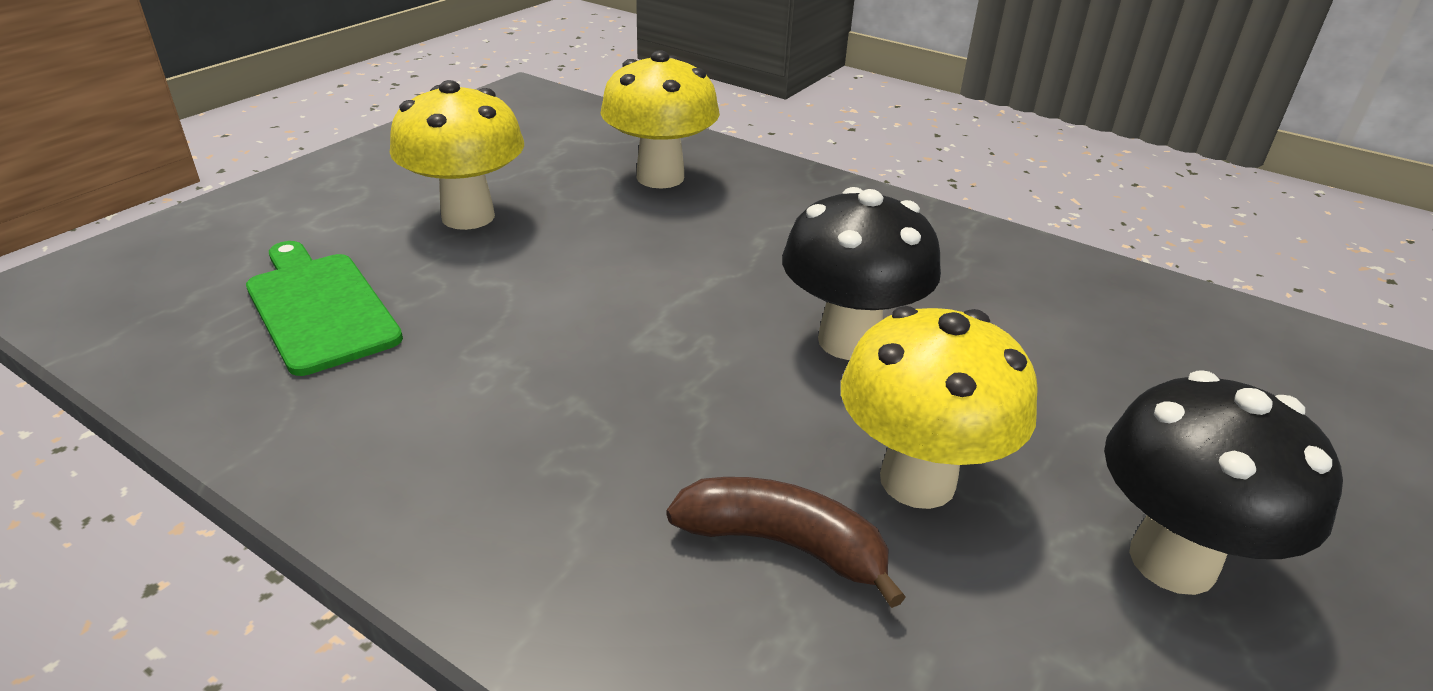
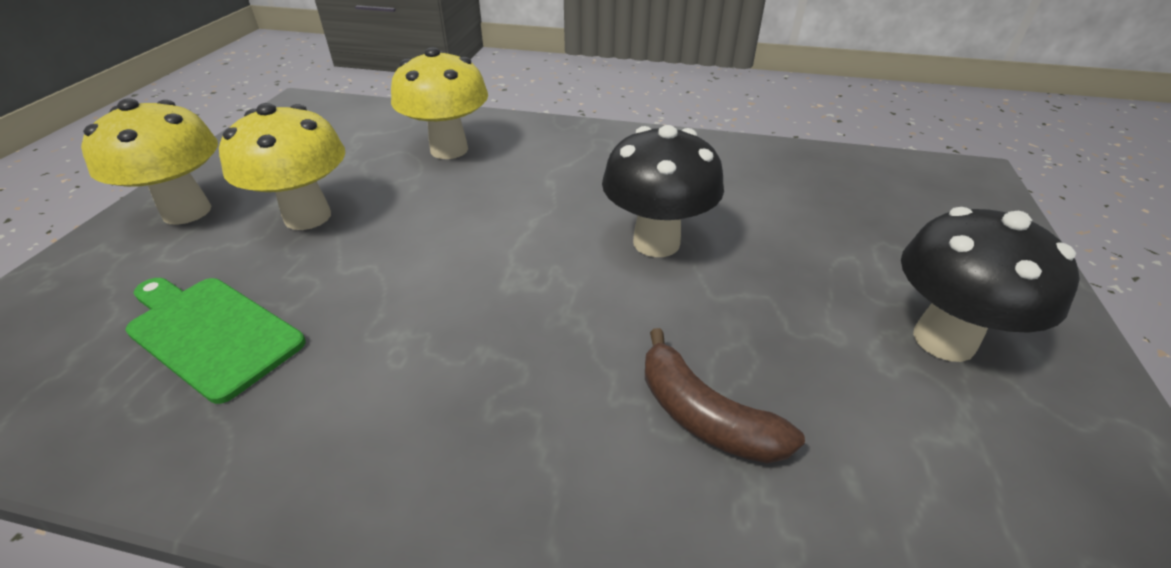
camera: 20 degrees left, 5 degrees up
(783, 544) = (704, 416): brown banana -> brown banana turned 135 degrees counterclockwise
(917, 481) = (762, 334): yellow mushroom -> yellow mushroom (187, 211)

